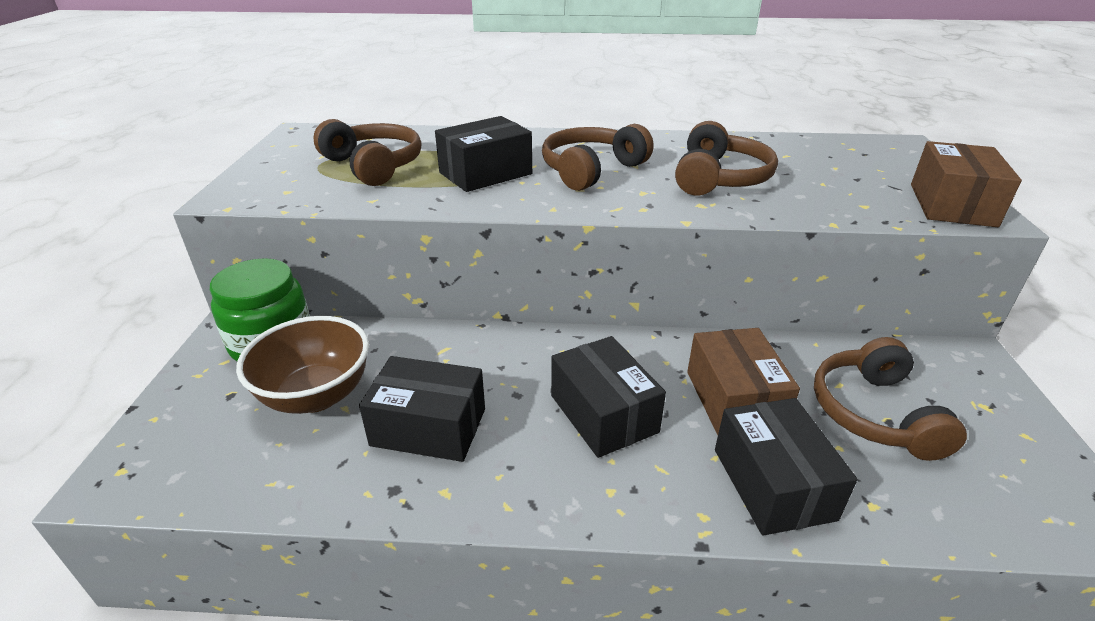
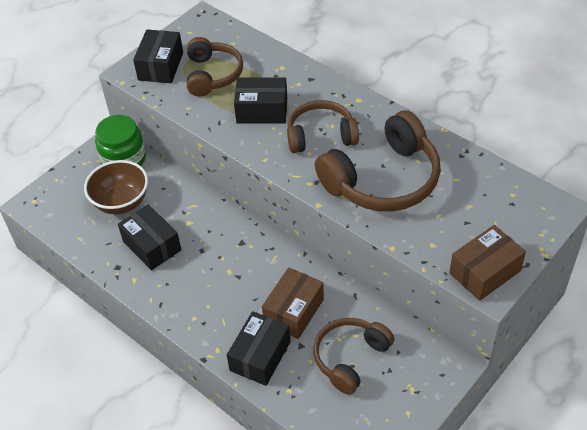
camera: 40 degrees right, 15 degrees up
(603, 413) = (228, 282): black box -> black box (161, 66)
(719, 178) = (383, 180): brown headphones -> brown headphones, size x1.57

